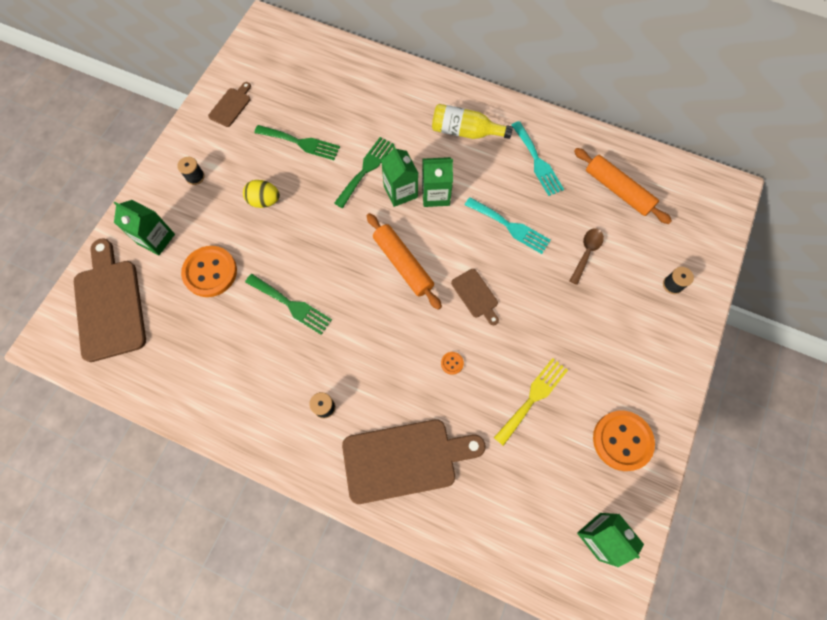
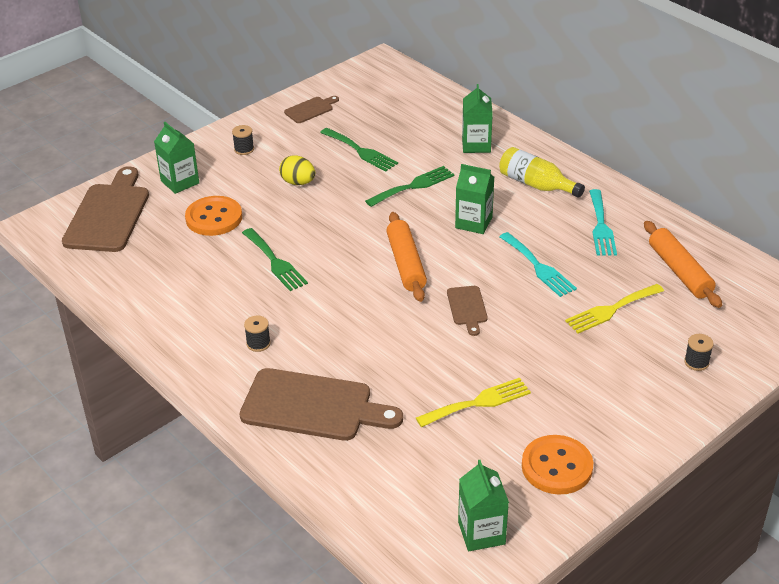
camera: 25 degrees right, 30 degrees down
(400, 192) = (438, 211): green carton -> green carton (476, 145)
(452, 363) = (408, 350): orange button -> none
(586, 253) = (611, 310): brown spoon -> yellow fork

